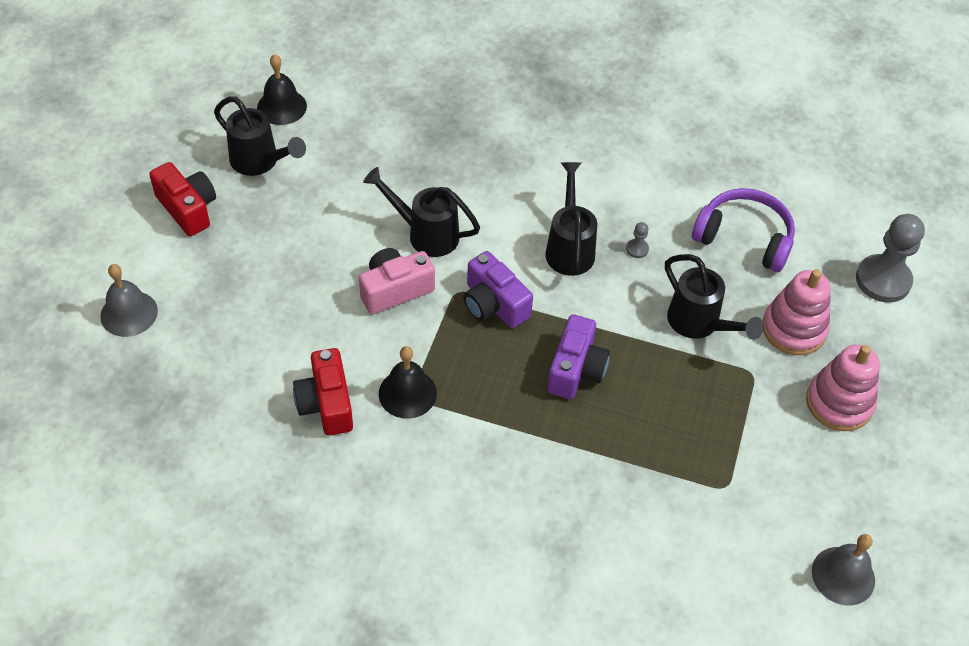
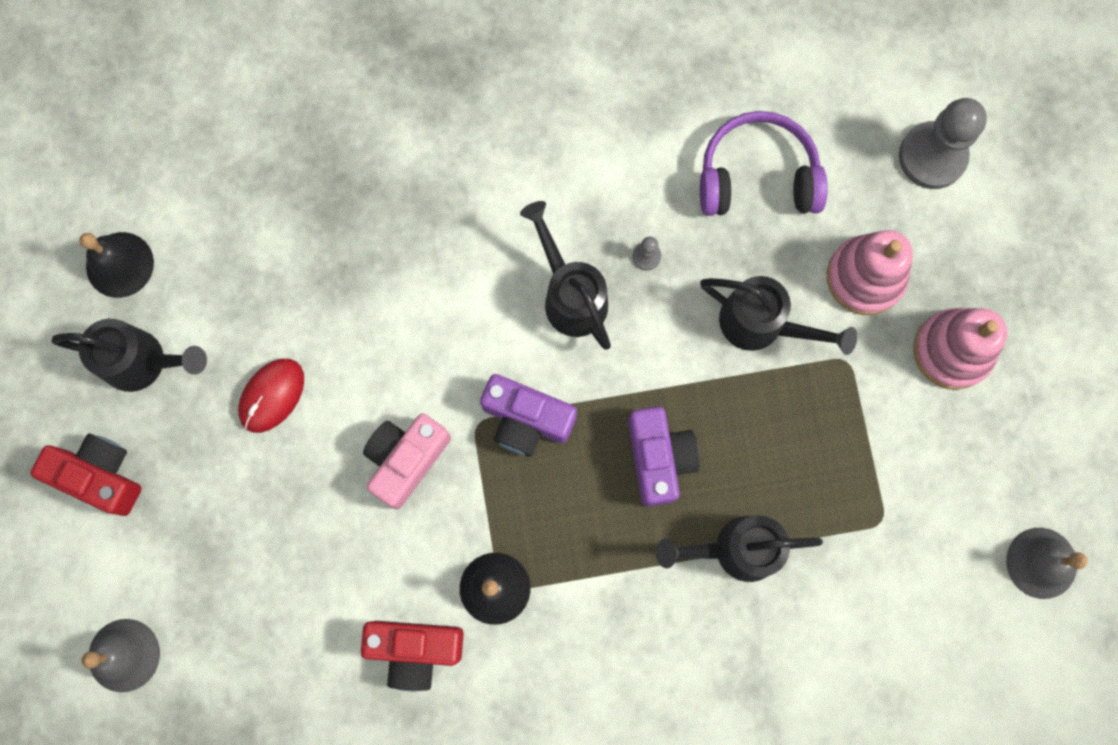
camera: 25 degrees left, 25 degrees up
(326, 404) = (415, 650): red camera -> red camera turned 45 degrees counterclockwise
(329, 215) = (272, 396): none -> red mouse
(425, 234) = (397, 363): black watering can -> black watering can (735, 549)

